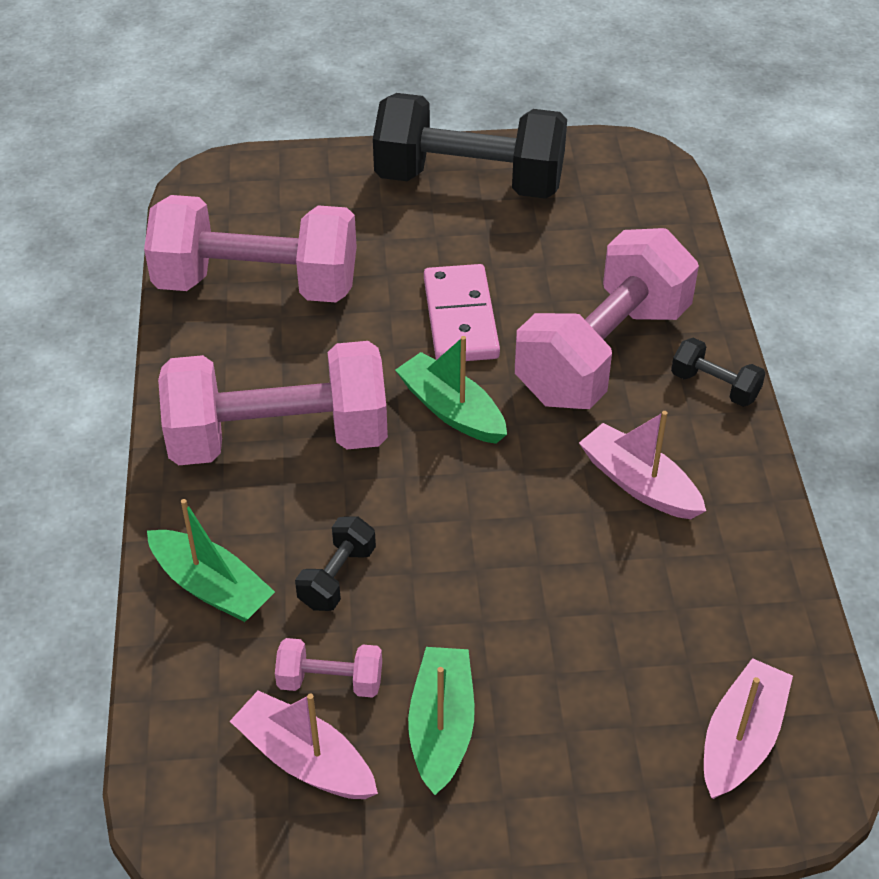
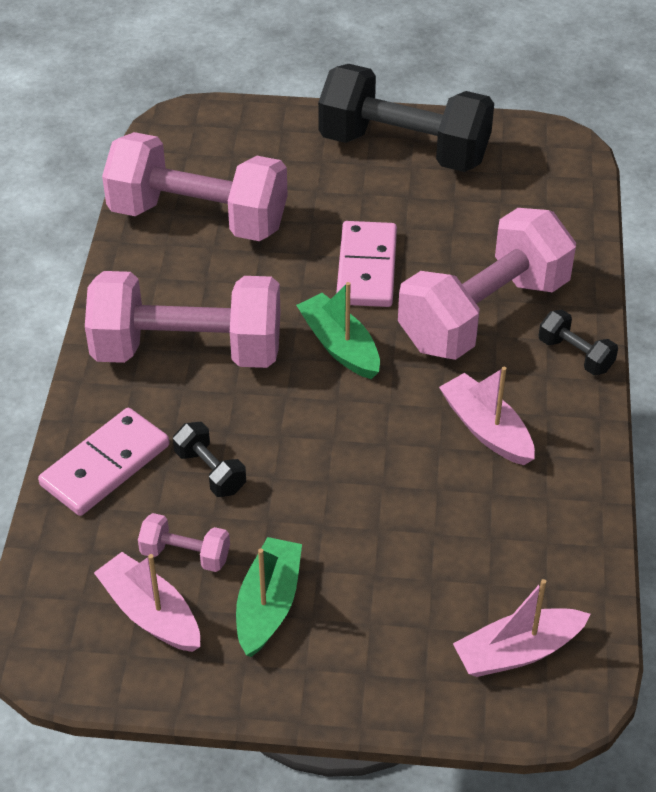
camera: 10 degrees right, 0 degrees up
(211, 587) = (105, 465): green boat -> pink domino
(337, 577) = (210, 471): black dumbbell -> black dumbbell turned 75 degrees counterclockwise
(741, 739) = (517, 652): pink boat -> pink boat turned 150 degrees counterclockwise

